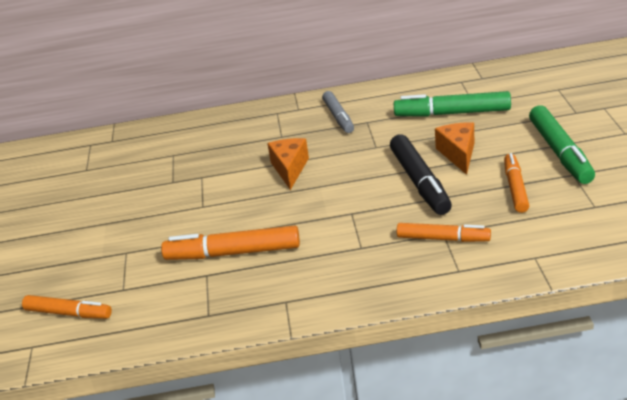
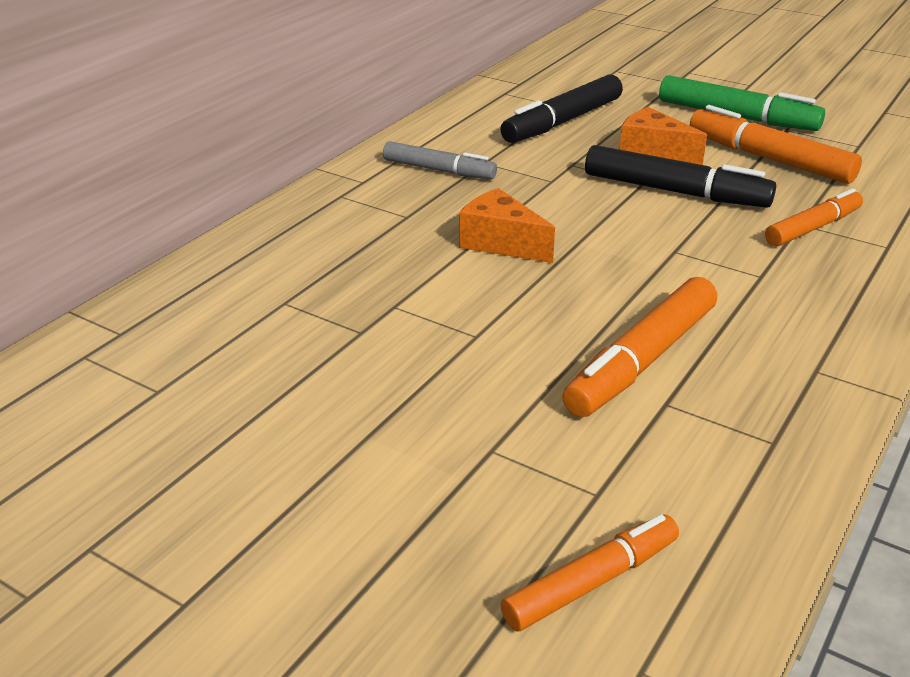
camera: 55 degrees left, 0 degrees up
(453, 113) = (563, 122): green marker -> black marker
(515, 188) = (770, 159): orange marker -> orange marker, size x1.51

